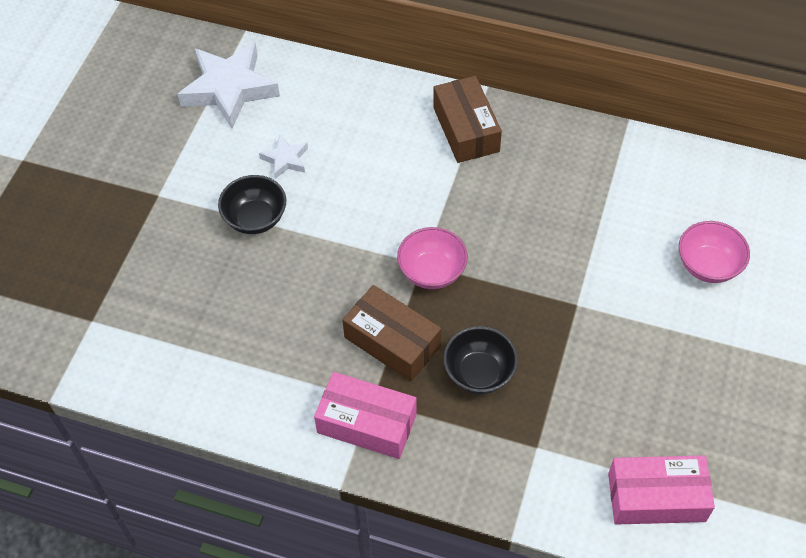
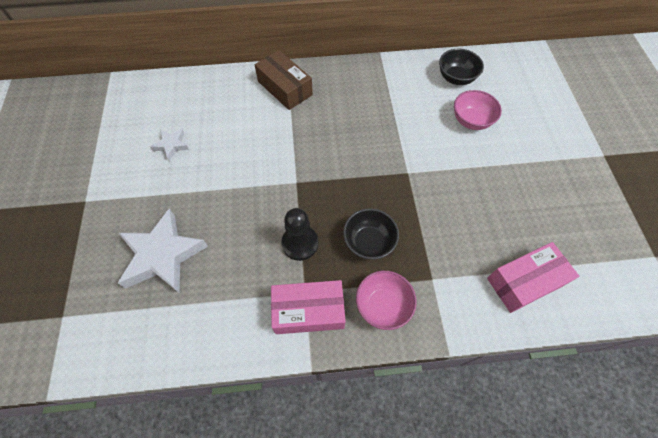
camera: 25 degrees left, 5 degrees up
(229, 89) = (113, 112): white star -> white star (163, 255)
(255, 218) = (165, 192): black bowl -> black bowl (456, 78)
(392, 341) = (300, 243): brown box -> black pawn
(432, 272) = (305, 185): pink bowl -> pink bowl (383, 305)

